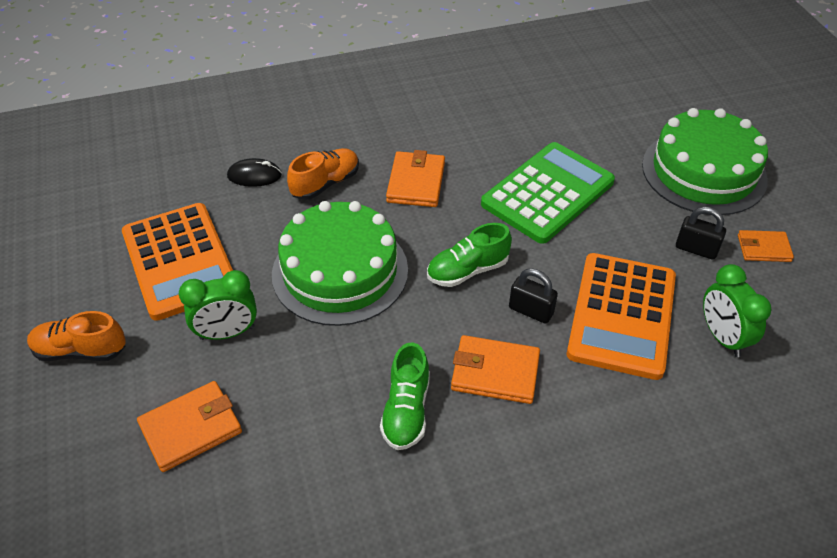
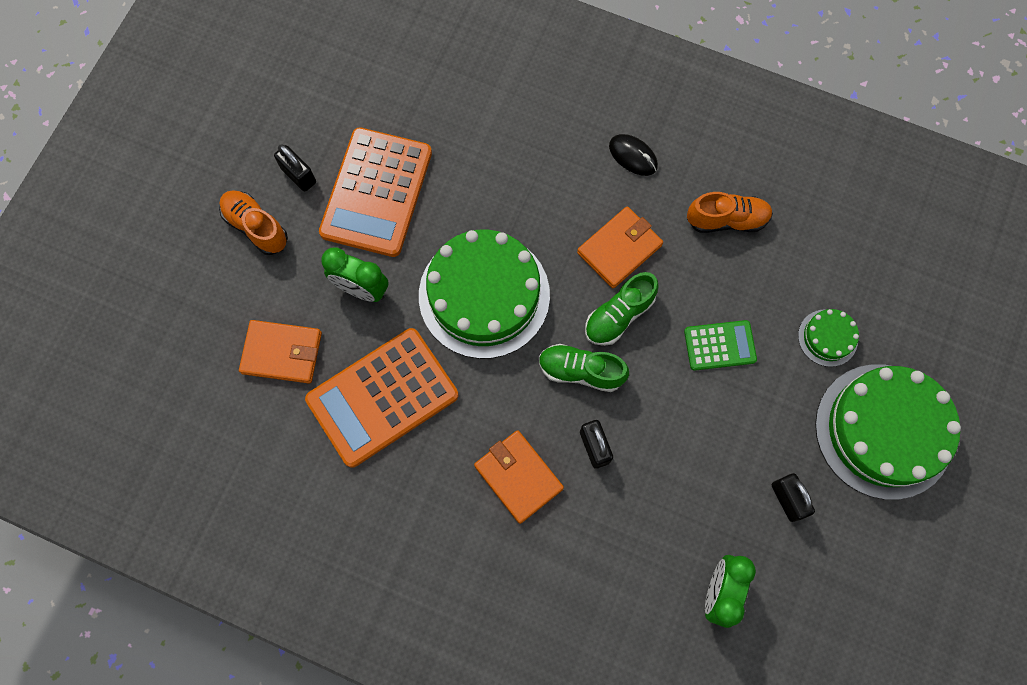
camera: 40 degrees right, 25 degrees up
(93, 291) = (298, 175): none -> black padlock
(254, 176) = (496, 142): black mouse -> black mouse (633, 156)
(325, 183) = (545, 194): orange shoe -> orange shoe (726, 220)
(406, 410) = (430, 456): green shoe -> green shoe (619, 315)
(548, 193) = (719, 345): green calculator -> green calculator, size x0.51
(610, 146) = (827, 338): none -> green cake
(622, 315) = (660, 508): orange calculator -> orange calculator (382, 397)
(763, 248) = (847, 545): orange wallet -> none

